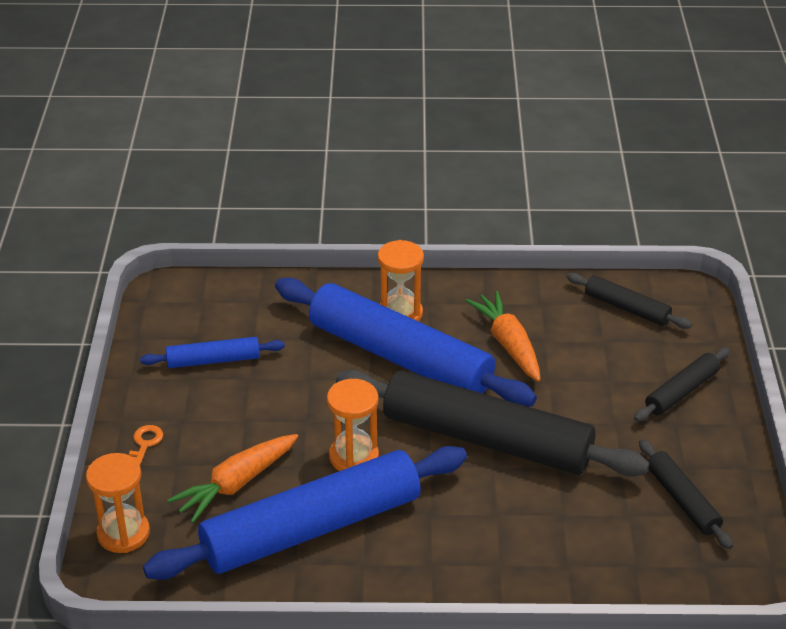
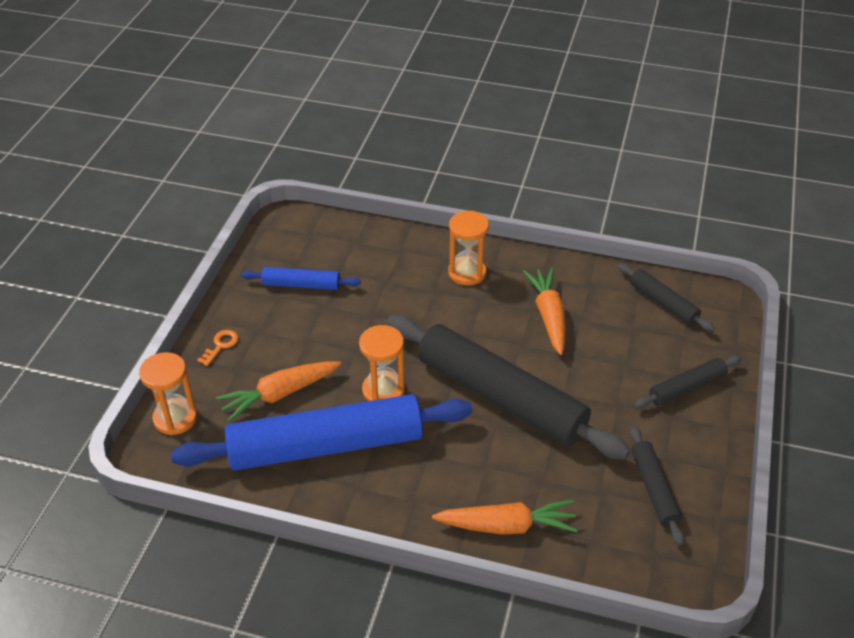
camera: 15 degrees right, 5 degrees up
(400, 357) = (453, 310): blue rolling pin -> none
(542, 569) = (506, 526): none -> orange carrot

